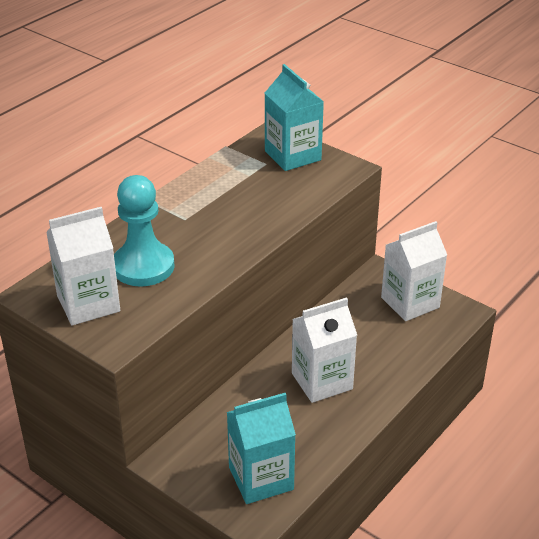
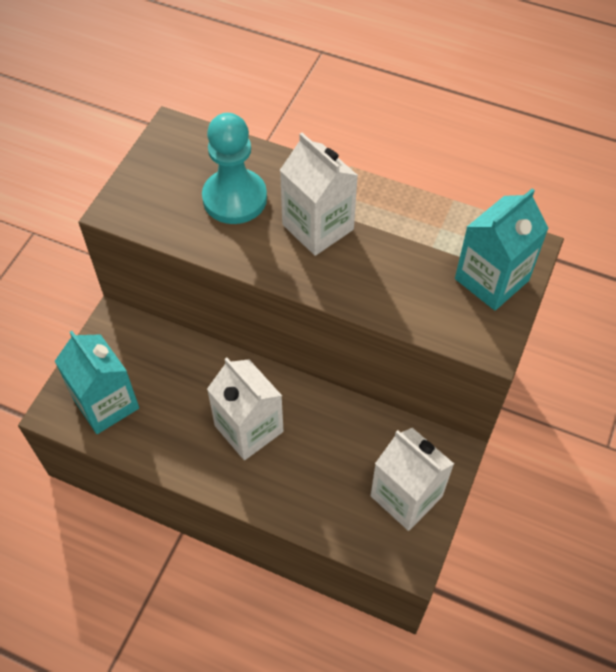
camera: 75 degrees right, 20 degrees up
(88, 303) = (167, 174): white carton -> white carton (318, 227)

